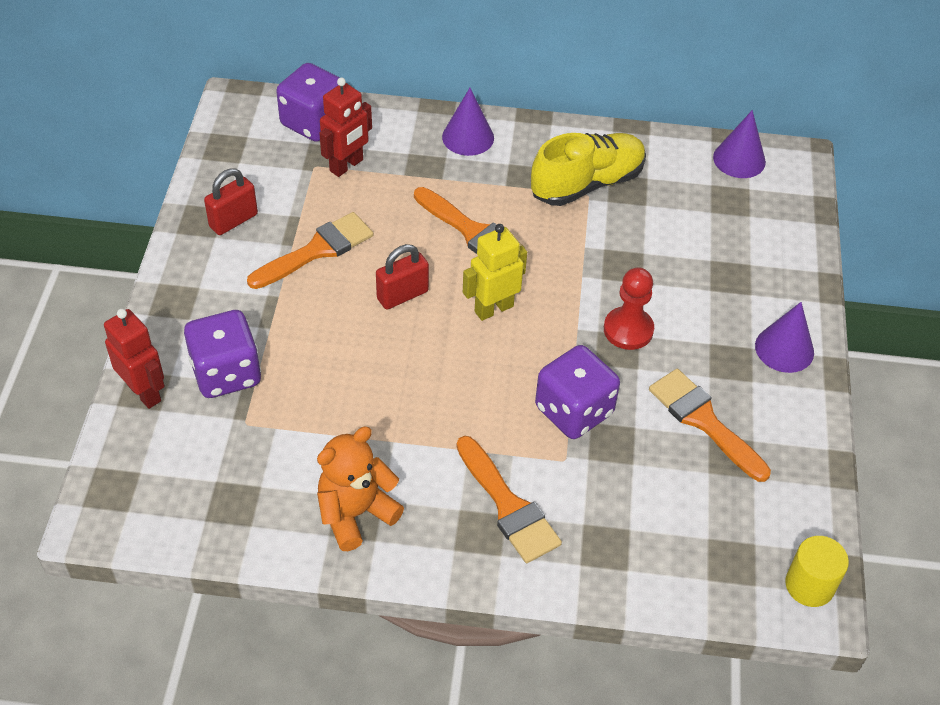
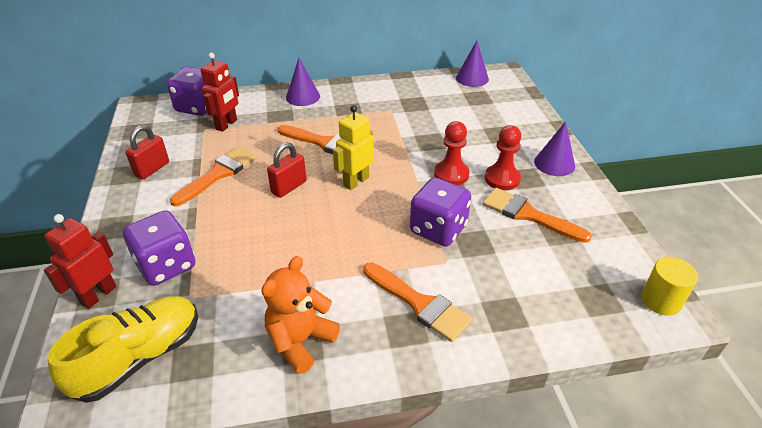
camera: 15 degrees left, 10 degrees down
(144, 392) = (98, 295): red robot -> red robot turned 90 degrees counterclockwise
(587, 184) = (388, 105): yellow shoe -> yellow shoe (139, 358)
(696, 355) = (502, 179): none -> red pawn

